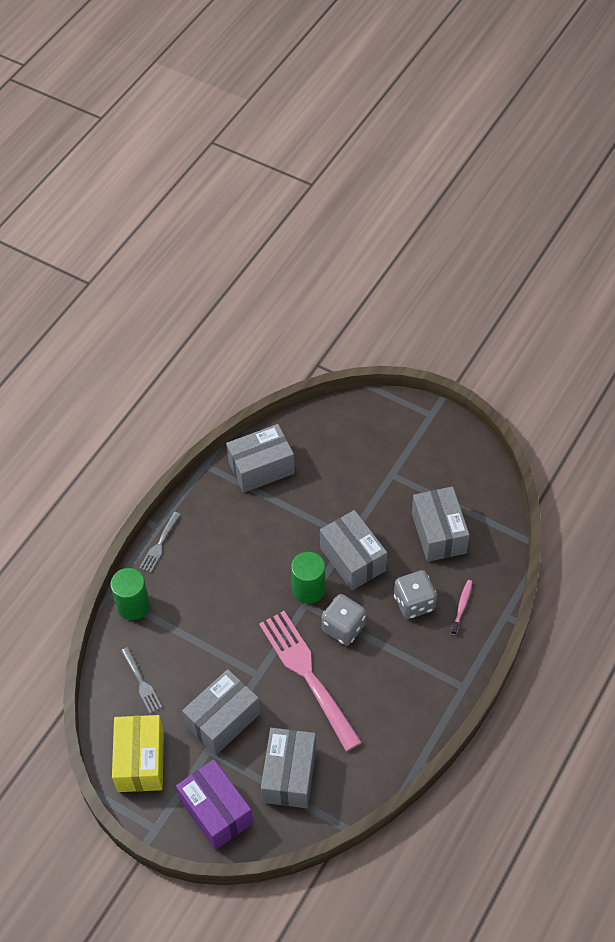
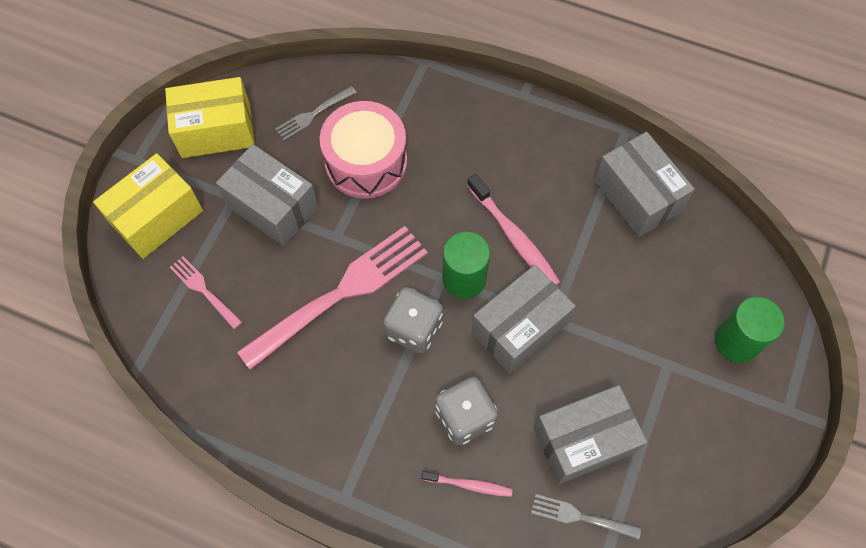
camera: 80 degrees right, 10 degrees up
(133, 605) = (412, 89): green cylinder -> green cylinder (737, 341)
(159, 544) = (500, 101): grey fork -> grey fork (581, 517)
(195, 646) = (366, 162): none -> pink drum
(216, 811) = (157, 217): purple box -> yellow box
(280, 552) = (514, 237): none -> pink toothbrush
(289, 775) = (204, 291): grey box -> pink fork

